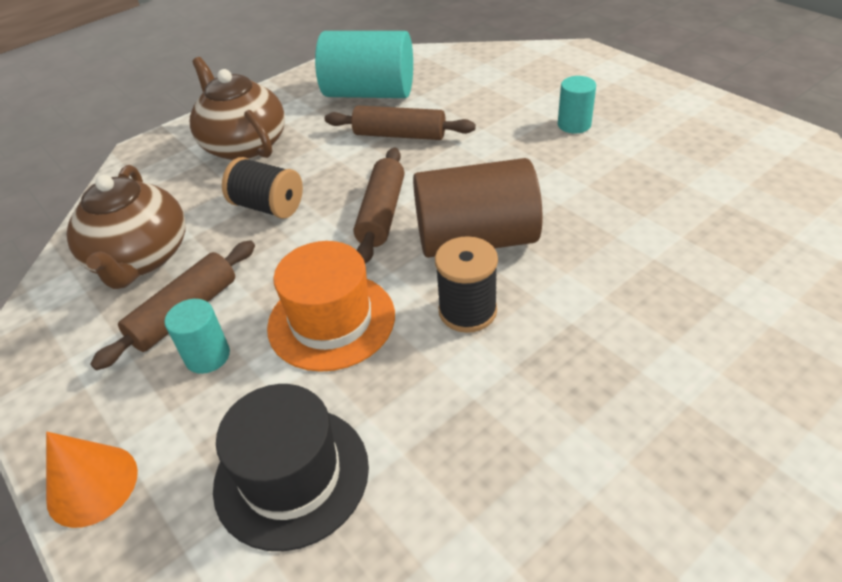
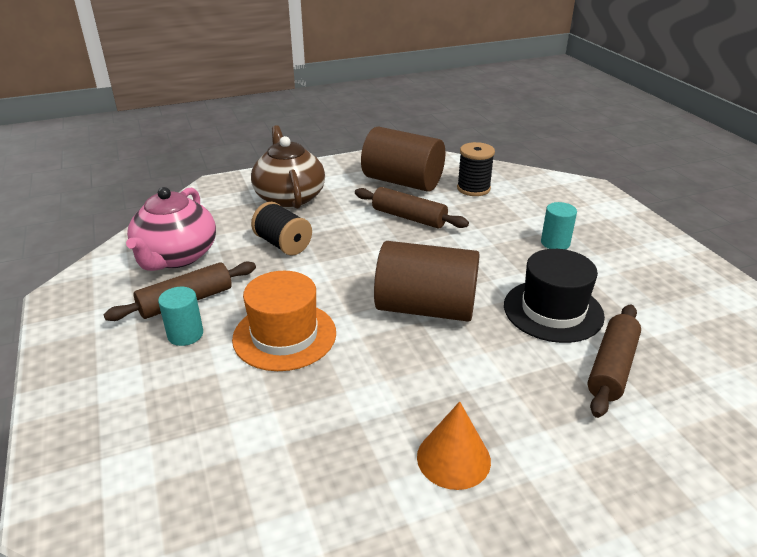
camera: 15 degrees right, 10 degrees down
(92, 485) = (66, 395): orange cone -> orange cone (453, 458)
(141, 258) = (176, 257): brown teapot -> pink teapot
(291, 475) = (198, 432): black hat -> black hat (553, 310)
(369, 93) = (402, 182): turquoise cylinder -> brown cylinder
(382, 213) = (363, 270): brown rolling pin -> brown rolling pin (612, 367)
(467, 311) = (390, 358): black spool -> black spool (473, 188)

